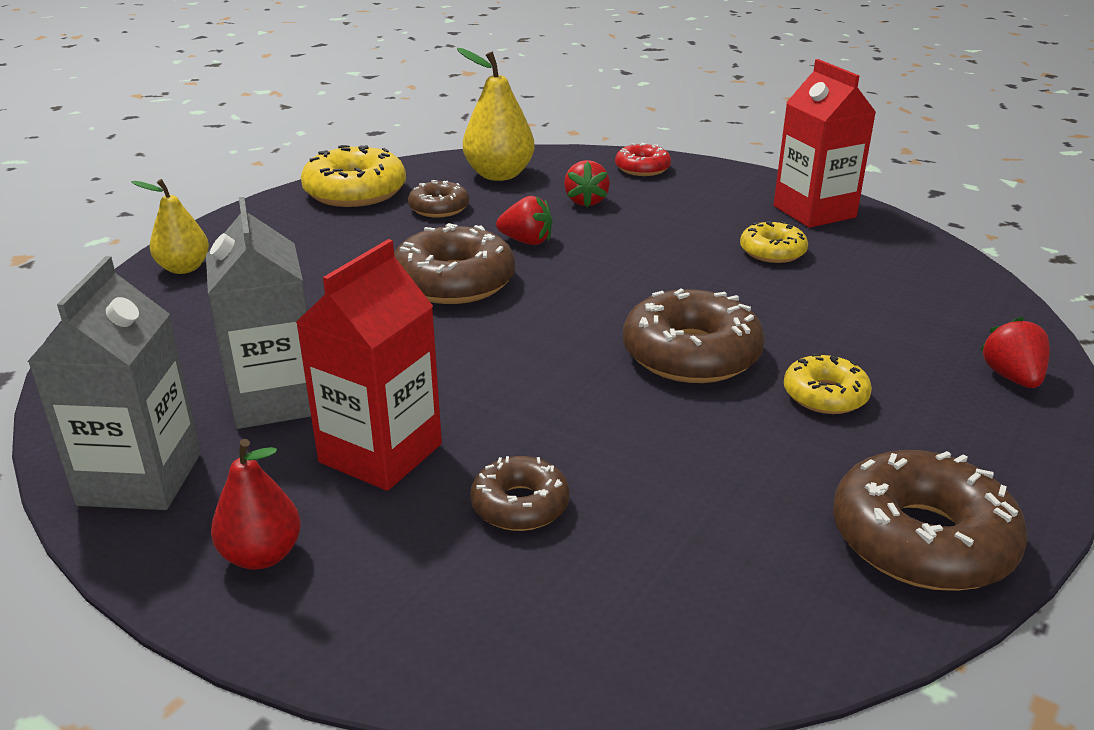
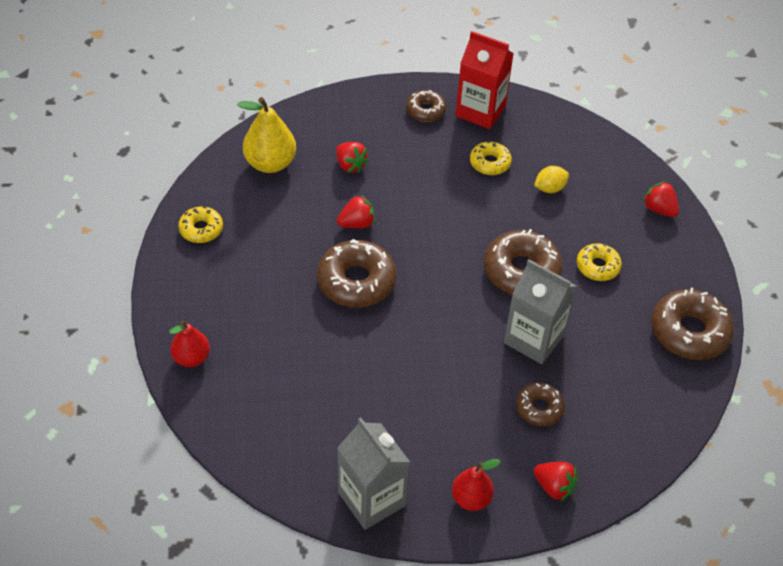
camera: 40 degrees left, 20 degrees up
(184, 268) = (191, 358): yellow pear -> red pear
(276, 400) = (370, 417): grey carton -> grey carton (534, 339)
(355, 192) = (201, 229): yellow donut -> yellow donut, size x0.57
(380, 453) = (455, 418): red carton -> none
(406, 616) = (554, 487): none -> red strawberry
(439, 208) = (272, 218): brown donut -> brown donut (425, 110)
(642, 168) = (349, 111): red donut -> none
(837, 298) = (549, 188): none -> yellow lemon

